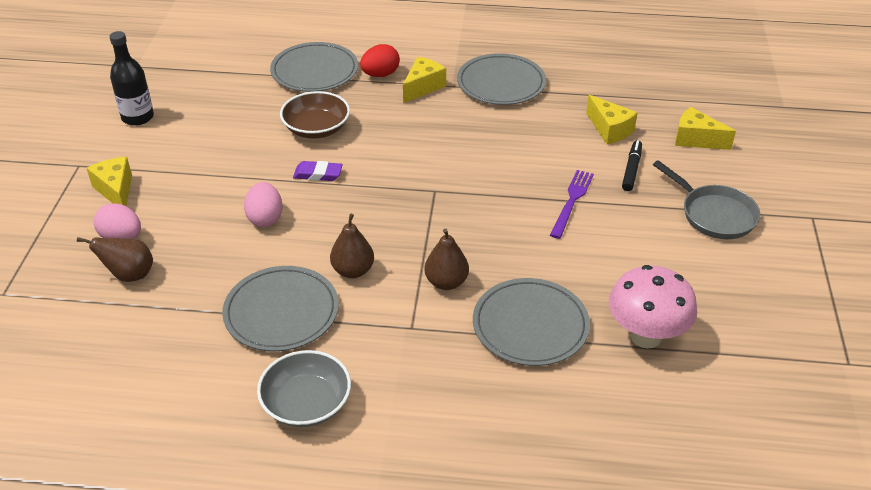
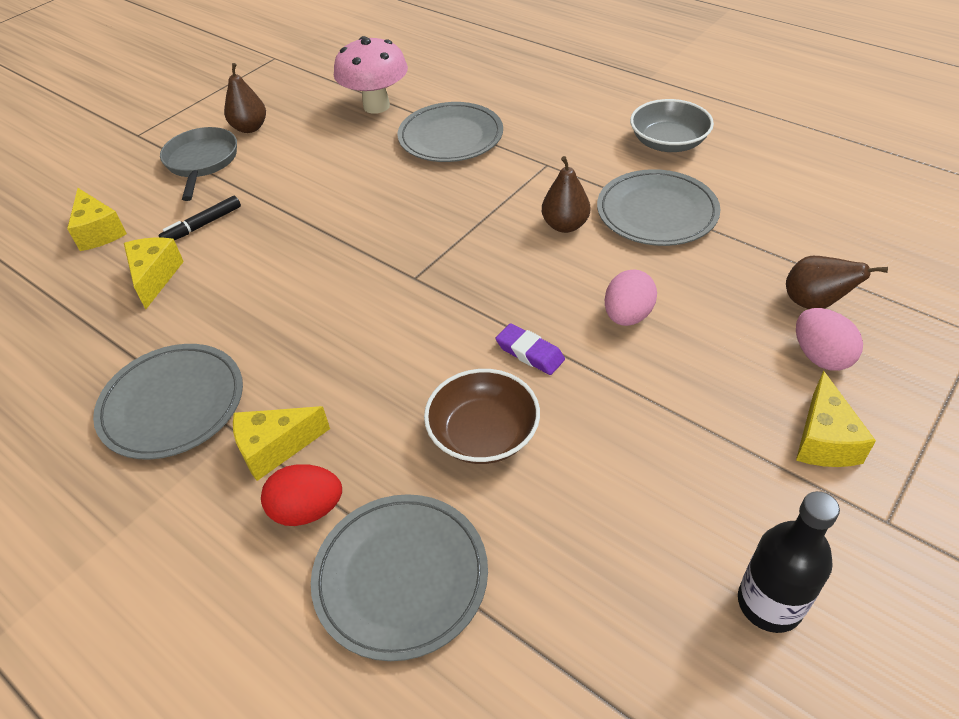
camera: 145 degrees left, 5 degrees up
(446, 282) = (487, 187): brown pear -> brown pear (250, 128)
(572, 201) = (297, 216): purple fork -> none

